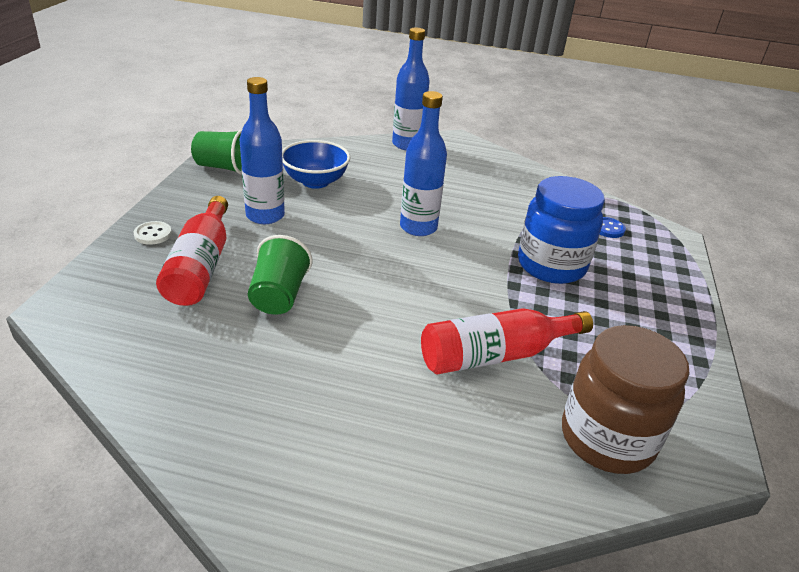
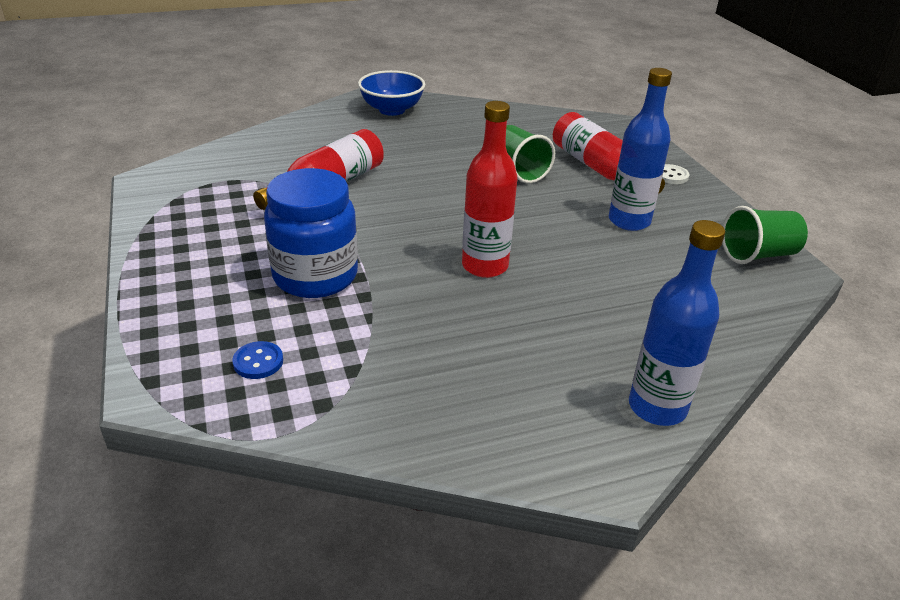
camera: 150 degrees right, 0 degrees up
(315, 181) = (654, 278): blue bowl -> blue bowl (392, 110)
(418, 227) = (485, 266): blue bottle -> red bottle
(607, 438) = (228, 168): brown jar -> none

